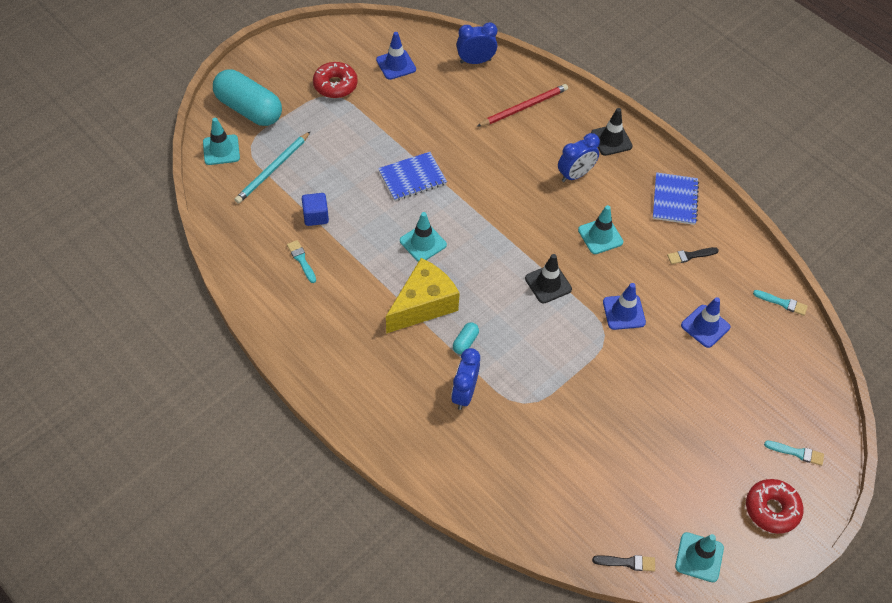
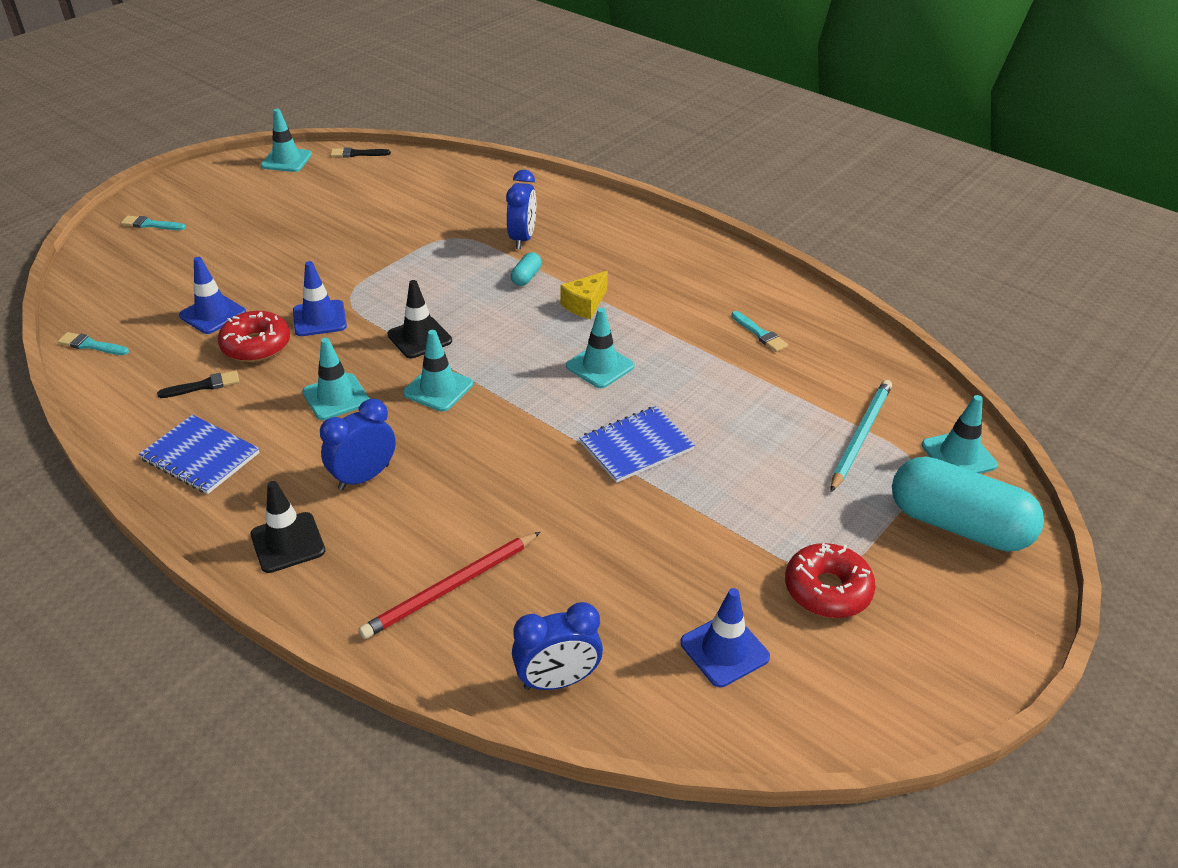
camera: 175 degrees right, 15 degrees down
(316, 216) = (764, 382): blue cube -> none
(423, 305) = (585, 305): yellow cheese -> yellow cheese, size x0.54
(533, 235) = (438, 389): none -> turquoise traffic cone
(675, 200) = (200, 456): blue notebook -> blue notebook turned 60 degrees counterclockwise
(772, 509) = (200, 189): red donut -> red donut (256, 345)

